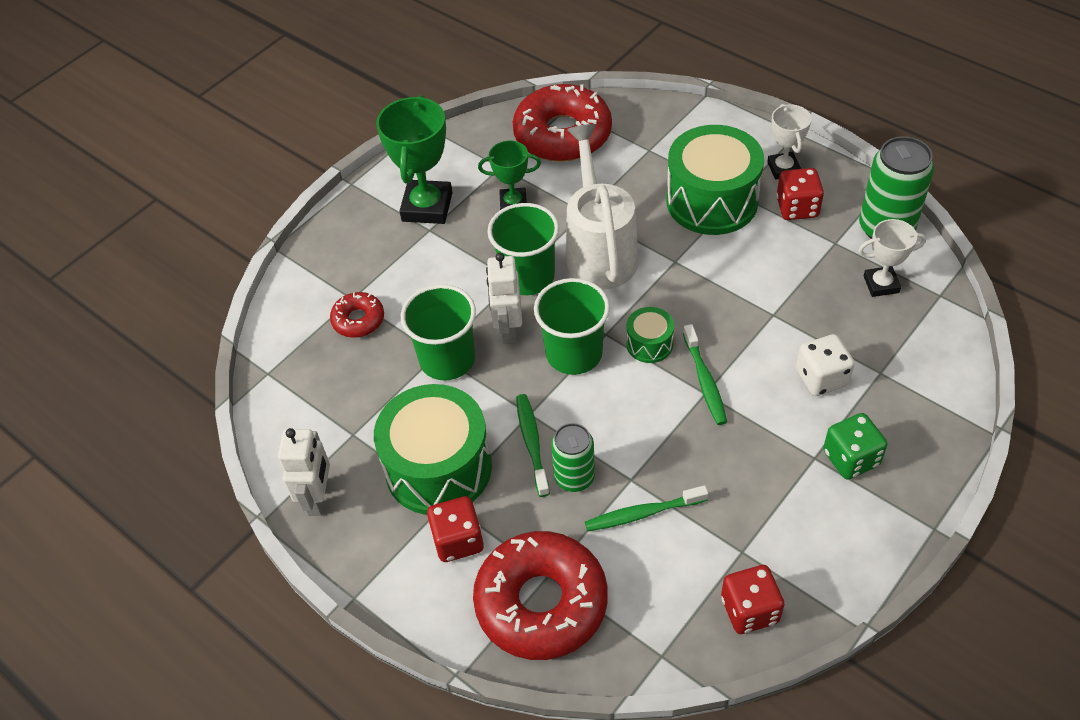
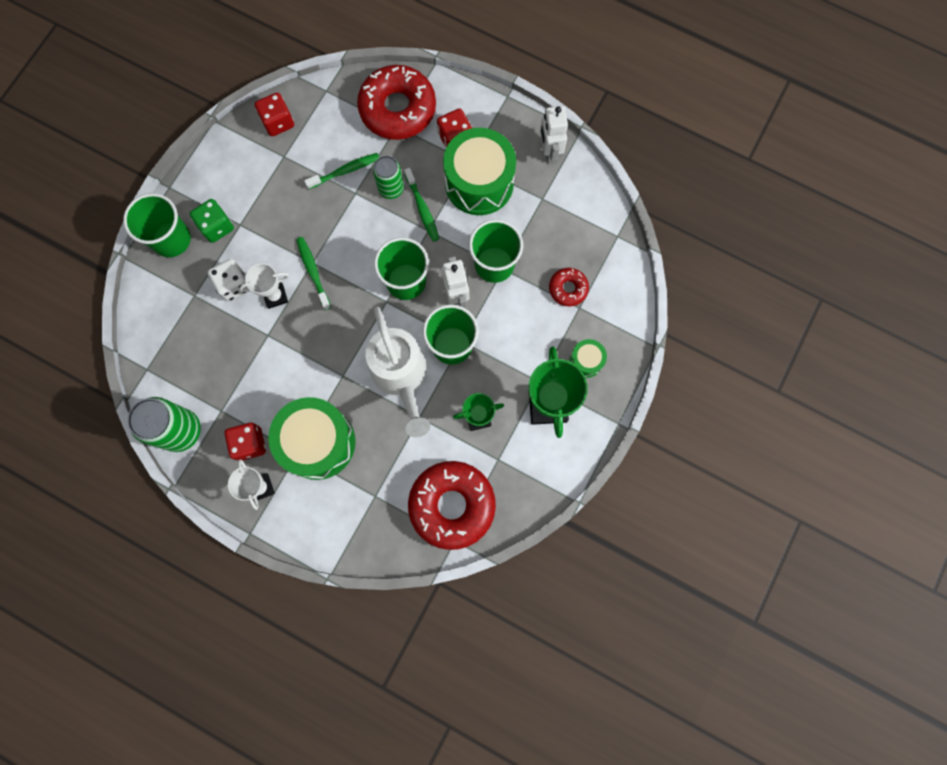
camera: 165 degrees right, 25 degrees up
(649, 344) = (354, 297): green drum -> green drum (586, 361)
(881, 284) = (188, 373): white trophy -> white trophy (275, 296)
(921, 450) = (171, 239): none -> green cup

